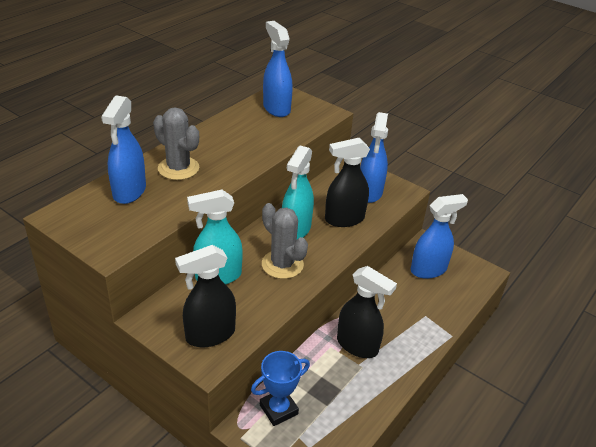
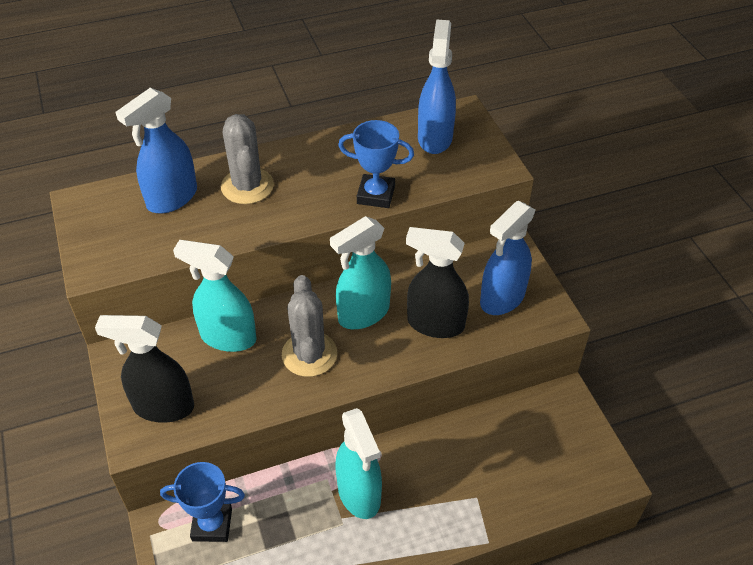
camera: 35 degrees right, 10 degrees up
(269, 148) = (376, 195): none -> blue trophy
(357, 346) = (359, 494): black spray bottle -> turquoise spray bottle
(429, 270) = (535, 436): blue spray bottle -> none

